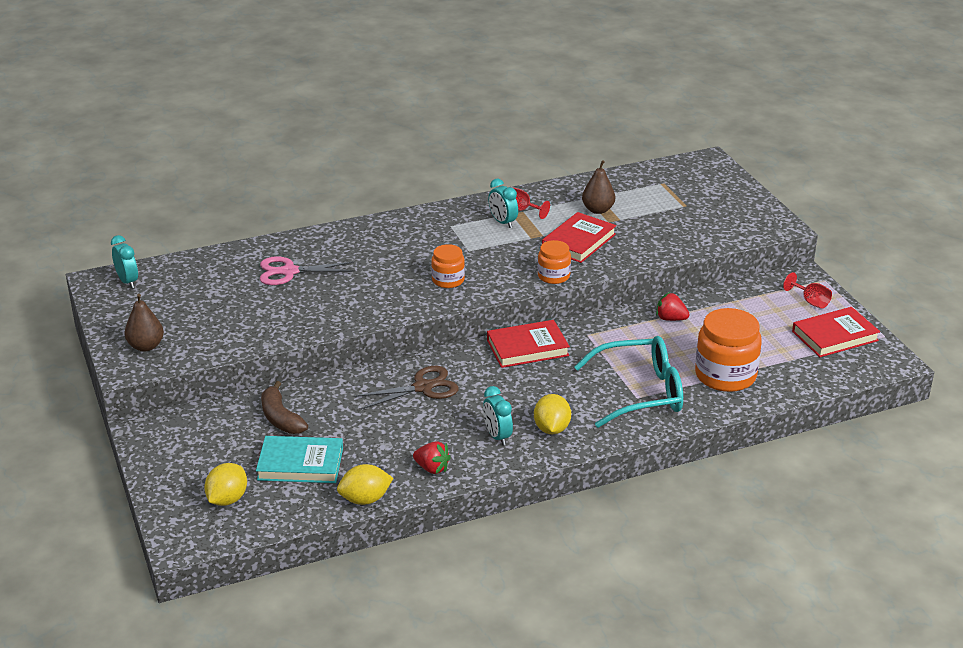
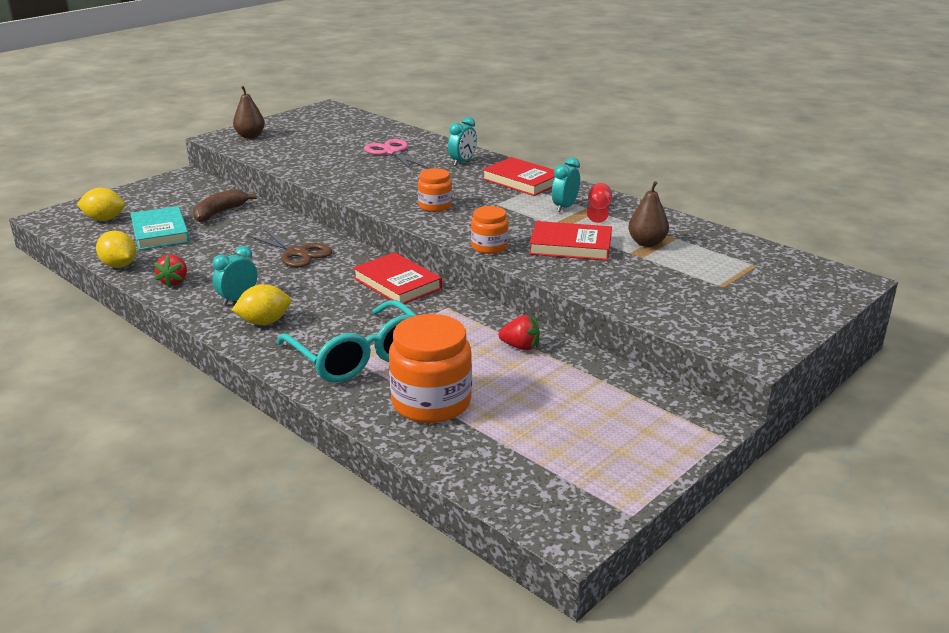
camera: 65 degrees right, 5 degrees down
(128, 281) = (332, 114): turquoise clock -> turquoise clock (462, 162)
(670, 319) = (520, 347): red strawberry -> red strawberry turned 105 degrees clockwise
(810, 301) = (657, 435): red goblet -> none
(835, 336) = (590, 470): red book -> red book (522, 181)

